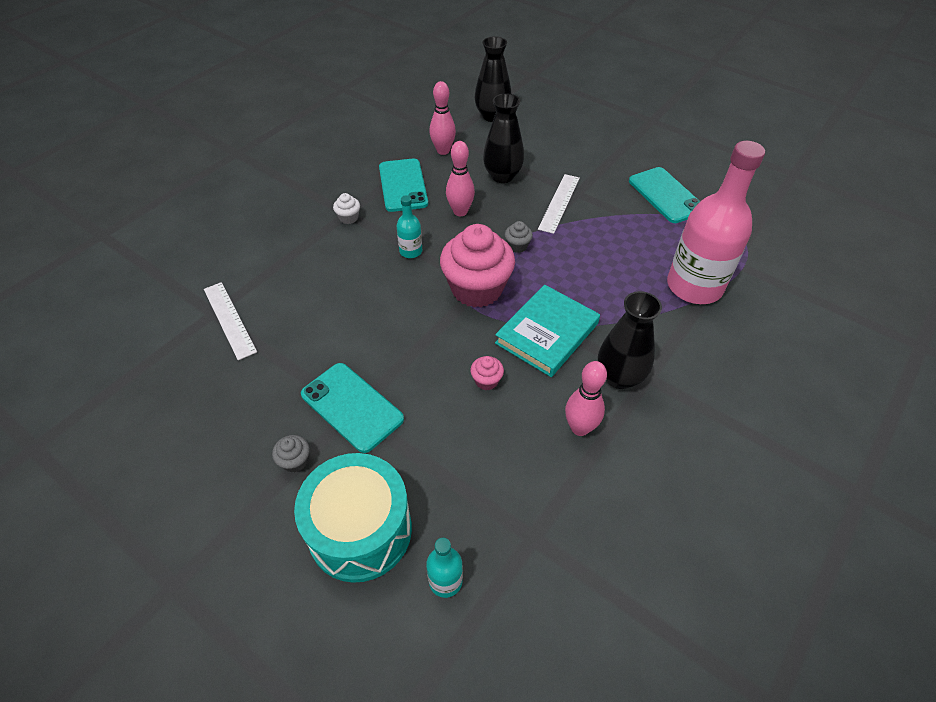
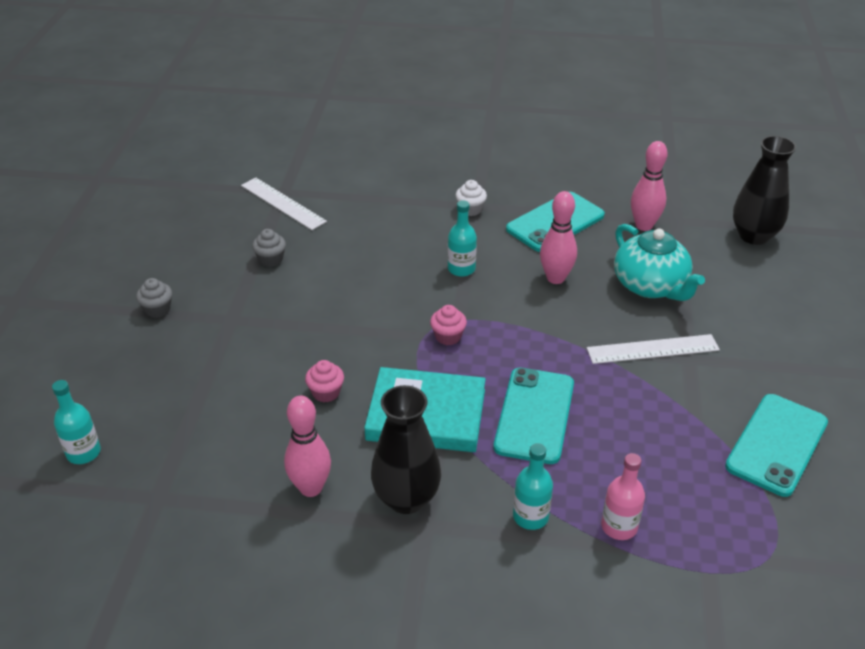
camera: 60 degrees right, 10 degrees down
(229, 319) = (283, 203): white ruler -> white ruler turned 75 degrees counterclockwise
(352, 407) = (235, 316): turquoise phone -> turquoise phone (534, 415)
(360, 530) = (109, 378): turquoise drum -> none
(477, 289) = (448, 336): pink cupcake -> pink cupcake, size x0.41
(502, 176) = (650, 286): black vase -> turquoise teapot
(517, 246) = (543, 342): grey cupcake -> grey cupcake (271, 259)
(667, 321) = (530, 516): none -> turquoise bottle
(694, 286) = (619, 526): pink bottle -> pink bottle, size x0.43

